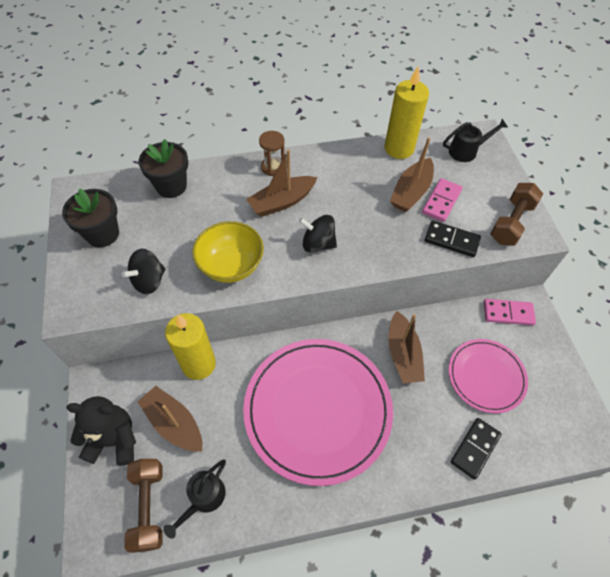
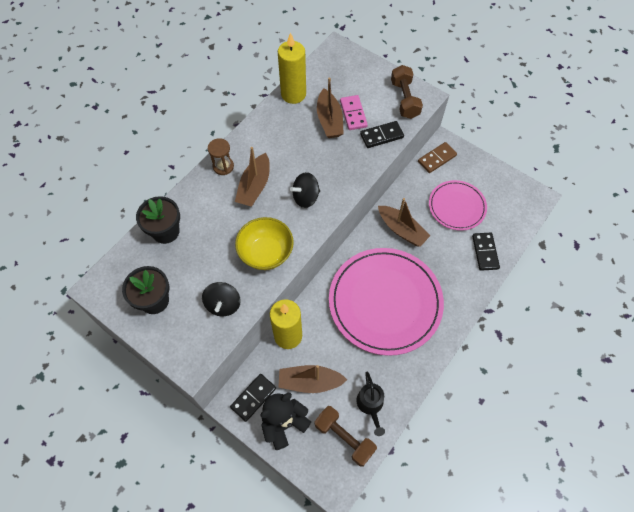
camera: 40 degrees left, 5 degrees up
(115, 393) = (253, 397): none -> black domino
(466, 151) = (337, 67): black watering can -> none
(508, 313) = (436, 158): pink domino -> brown domino

